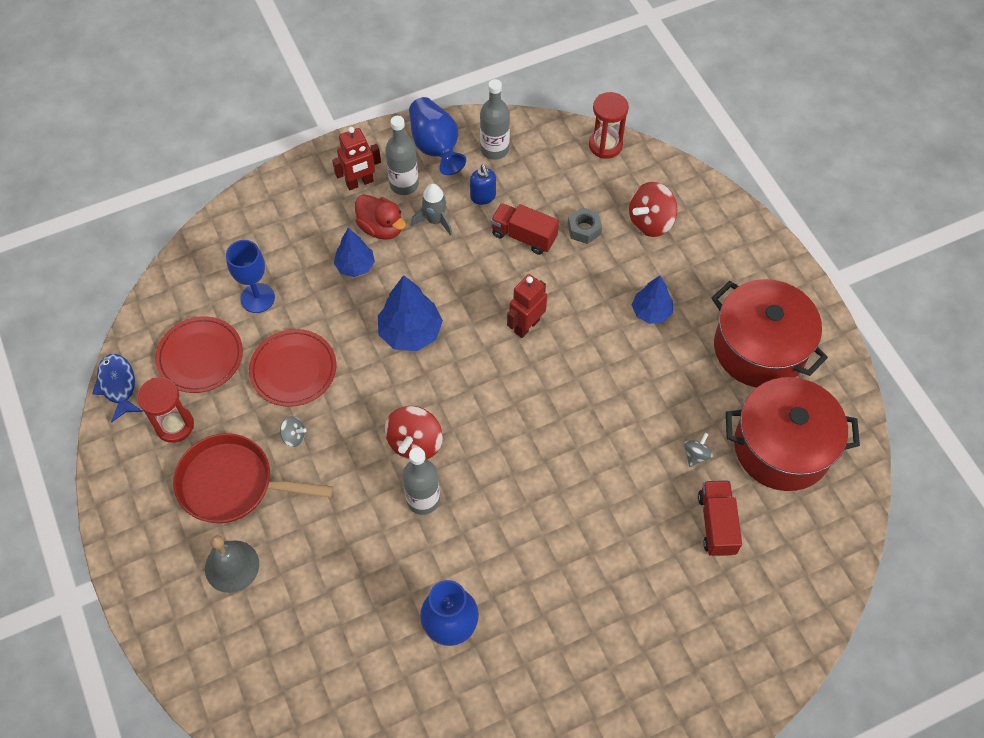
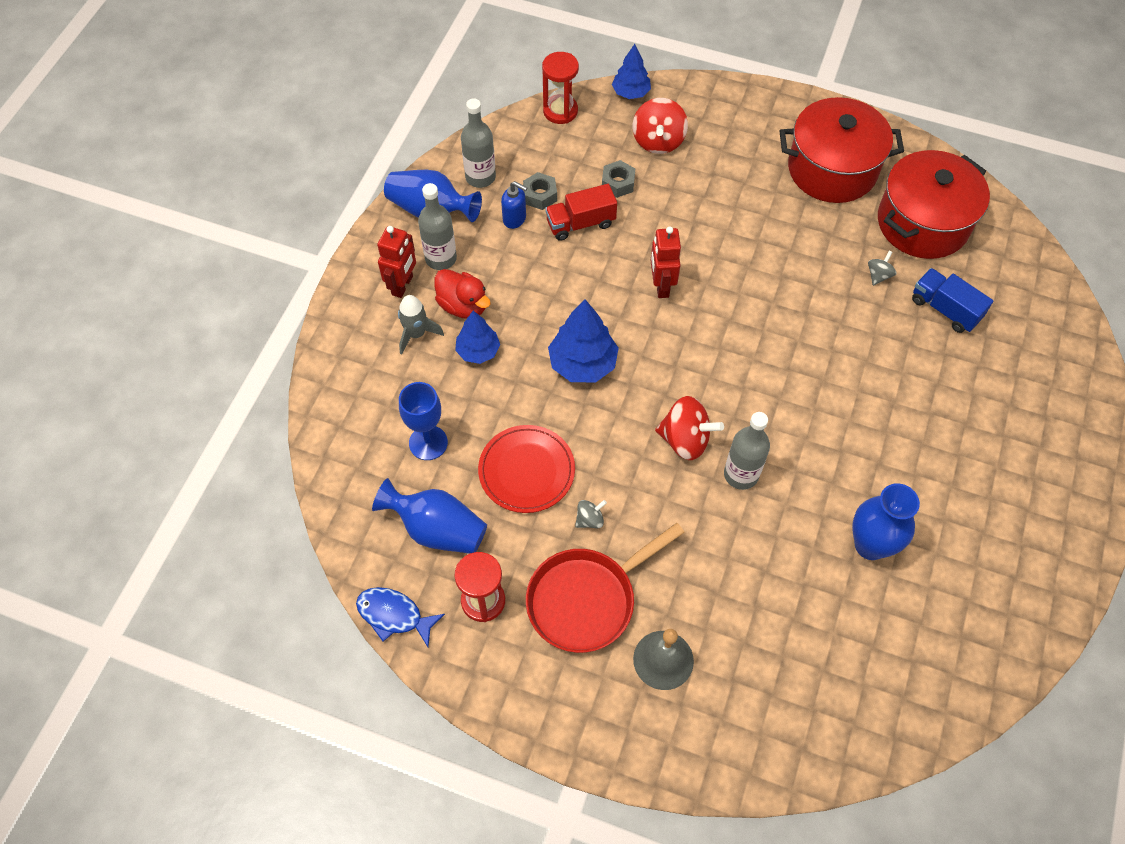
camera: 45 degrees left, 0 degrees up
(200, 357) = (437, 529): red plate -> blue vase
(381, 228) = (463, 306): red duck -> red duck turned 45 degrees clockwise
(415, 443) = (685, 440): red spinning top -> red spinning top turned 45 degrees counterclockwise
(435, 221) = (499, 266): grey rocket -> grey rocket (416, 334)
(519, 194) = (540, 195): none -> grey nut
(651, 312) = (734, 203): blue tree -> blue tree (630, 93)
(696, 455) = (878, 275): grey spinning top -> grey spinning top turned 45 degrees clockwise
(716, 524) = (945, 309): red truck -> blue truck

